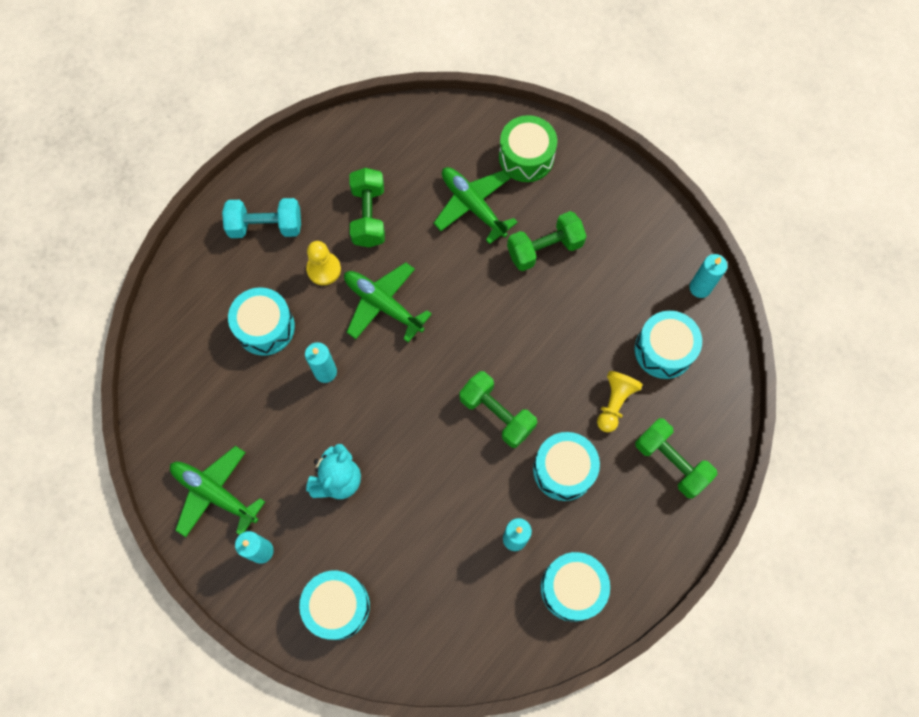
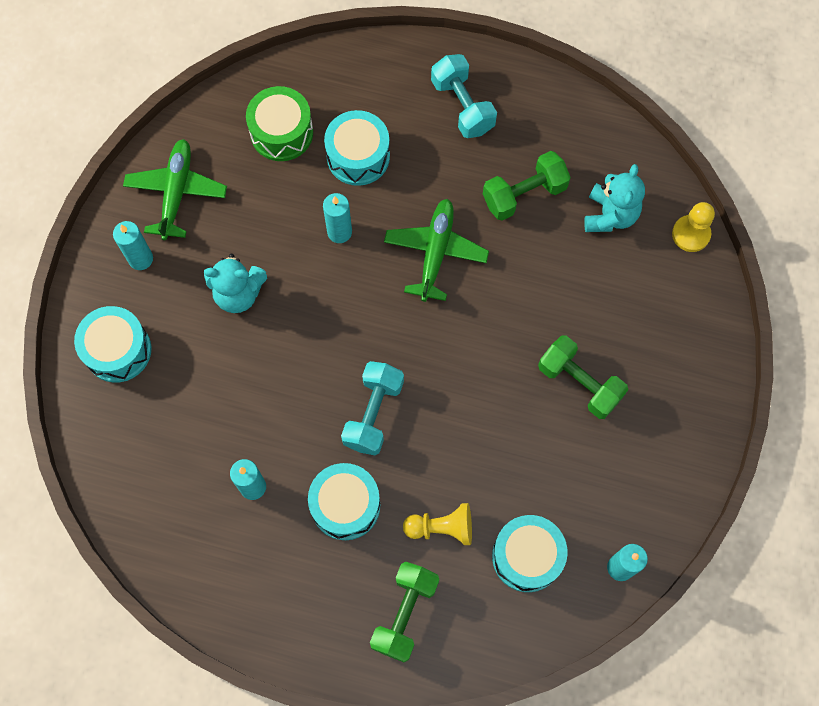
camera: 65 degrees right, 0 degrees up
(324, 269) = (444, 180): yellow pawn -> yellow pawn (691, 234)
(419, 163) = (610, 215): none -> turquoise teddy bear
(472, 206) = (590, 289): green plane -> none
(497, 414) = (373, 413): green dumbbell -> turquoise dumbbell
(526, 157) = (676, 318): green drum -> green drum (281, 132)
(572, 588) = (227, 565): turquoise drum -> none

